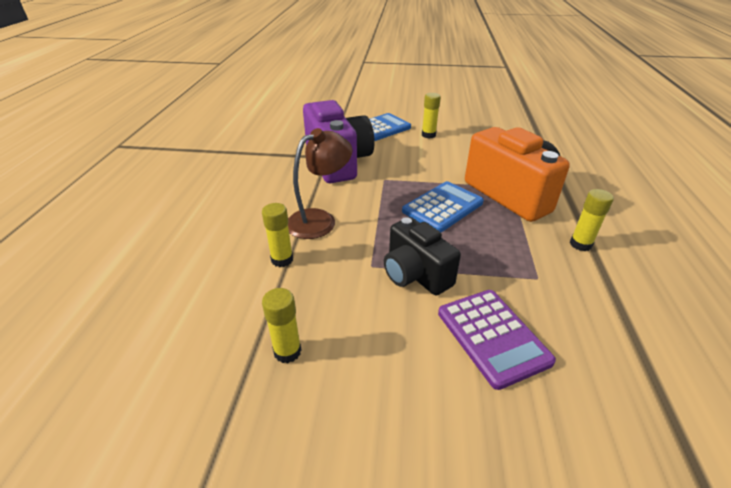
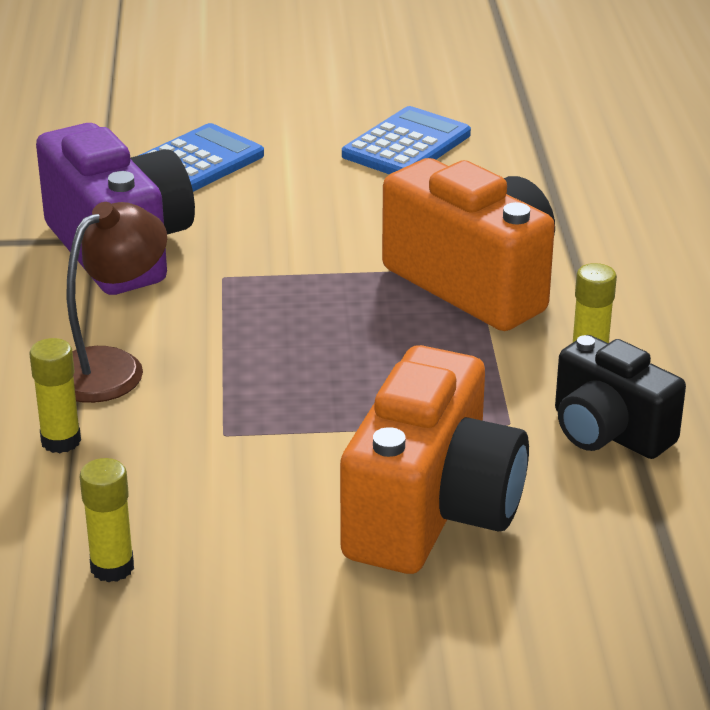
camera: 10 degrees left, 5 degrees down
(415, 274) = (302, 439): black camera -> black camera (608, 432)
(428, 135) = (304, 170): yellow glue stick -> none
(442, 207) = (343, 320): blue calculator -> blue calculator (406, 145)
(492, 336) = (431, 512): purple calculator -> orange camera

